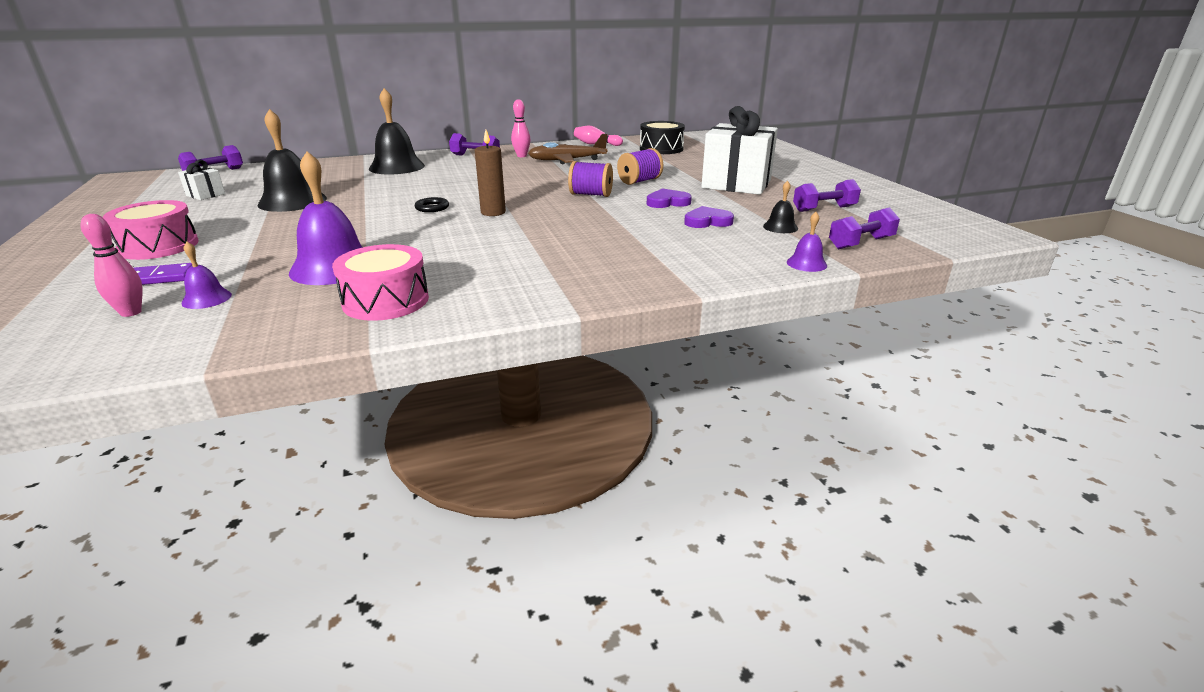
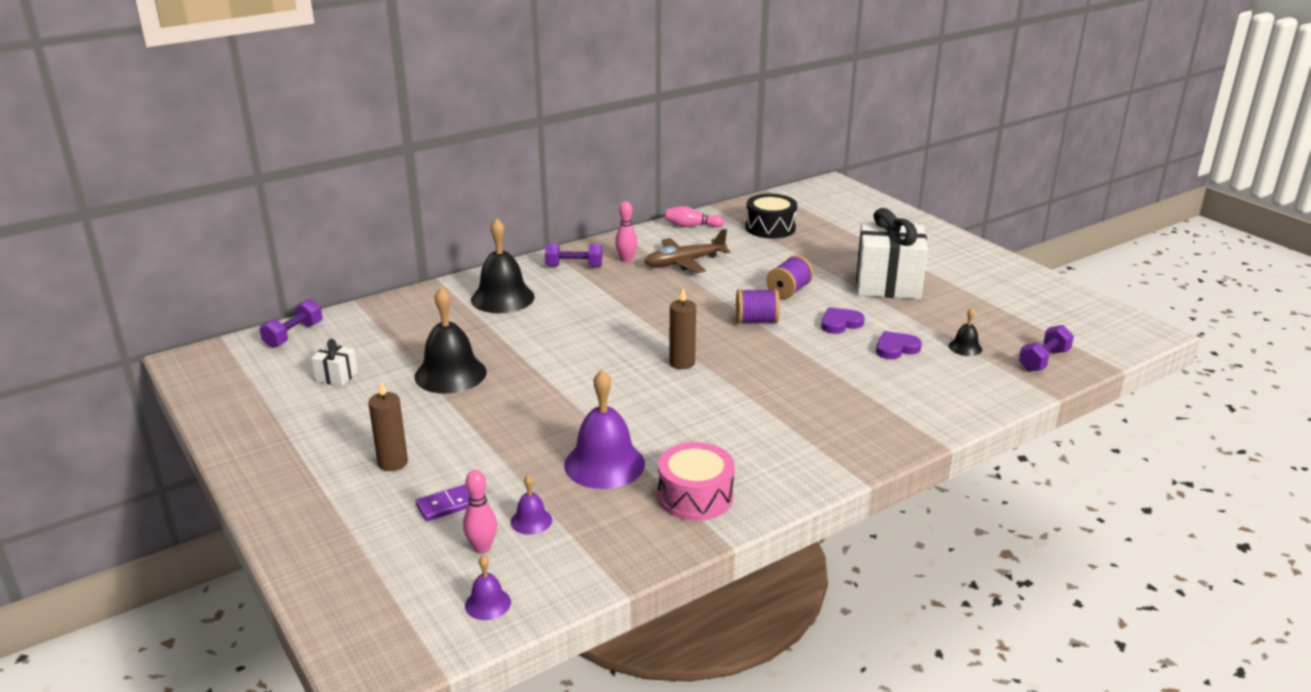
camera: 15 degrees left, 0 degrees up
(159, 246) = (393, 463): pink drum -> brown candle
(432, 208) = (613, 364): black ring -> none
(806, 263) = (1012, 394): purple bell -> purple bell (488, 603)
(824, 209) = (990, 314): purple dumbbell -> none

